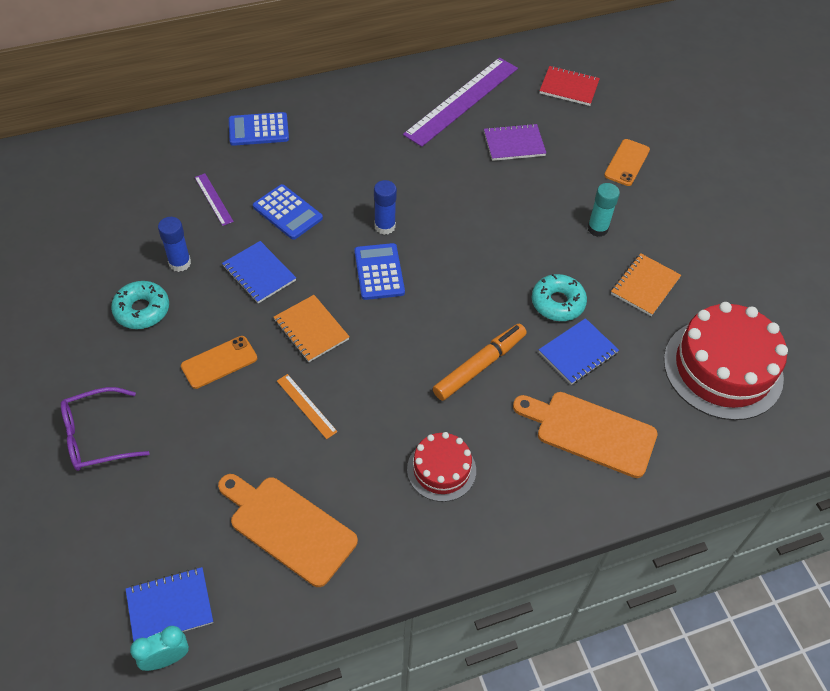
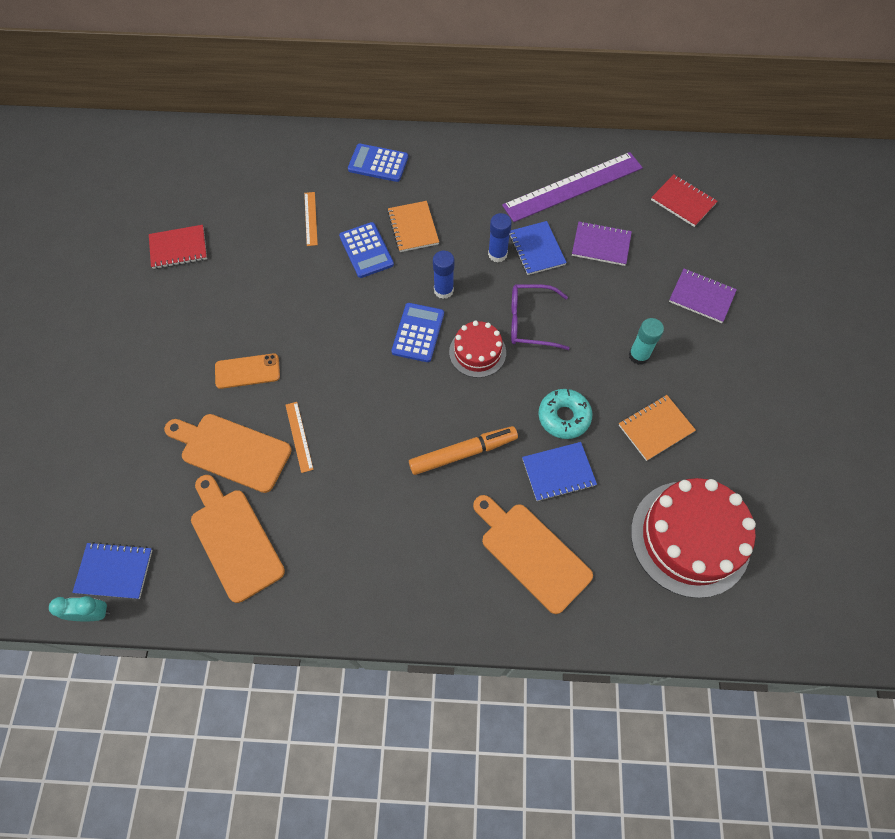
camera: 25 degrees right, 10 degrees up
(81, 267) = (178, 248): none -> red notebook
(96, 436) = (125, 403): purple glasses -> purple glasses (530, 322)
(142, 310) = (208, 303): turquoise donut -> none
(180, 263) = (257, 269): blue glue stick -> blue glue stick (497, 254)
(213, 199) = (311, 218): purple ruler -> orange ruler
(241, 443) = (231, 451): none -> orange cutting board
(259, 273) = (316, 300): blue notebook -> blue notebook (536, 249)
(311, 330) = (335, 368): orange notebook -> orange notebook (413, 228)
(441, 469) = (383, 537): red cake -> red cake (477, 352)
(627, 162) = (701, 297): orange phone -> purple notebook

